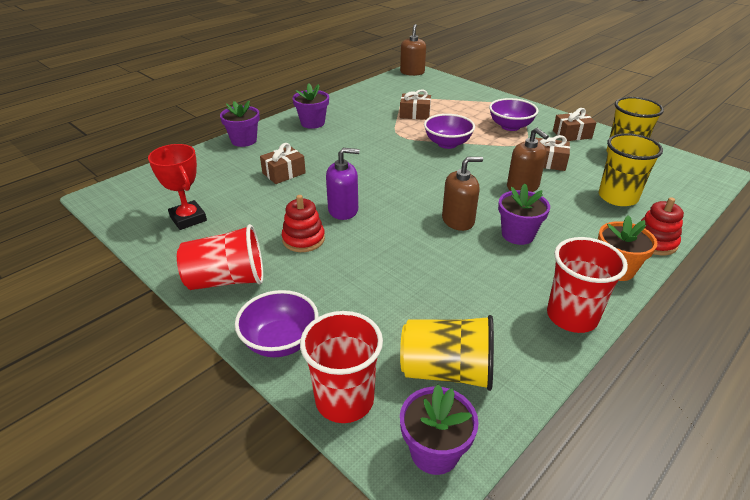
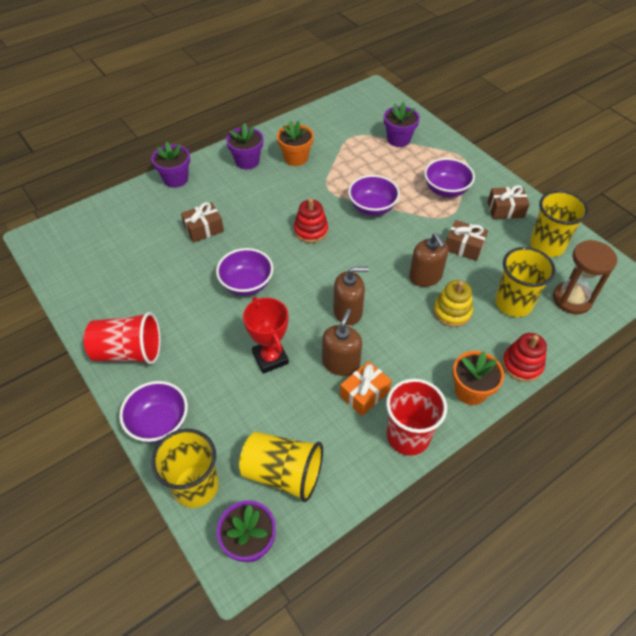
camera: 10 degrees right, 15 degrees up
(188, 218) = (108, 276): red trophy -> red trophy (270, 358)
(303, 239) = (203, 315): red stacking toy -> red stacking toy (311, 231)
(343, 210) = (246, 284): purple soap dispenser -> purple bowl
(344, 400) = (195, 486): red cup -> yellow cup
(359, 117) = (296, 158): none -> orange flower pot
(412, 72) = (371, 92): brown soap dispenser -> brown soap dispenser (341, 363)
(415, 114) = (353, 159): brown gift -> none
(506, 285) = (364, 394): none -> orange gift
(517, 234) = (397, 337): purple flower pot -> purple flower pot (398, 139)
(562, 210) = (452, 312): none -> yellow stacking toy
(670, 189) = (572, 299): none -> brown hourglass

